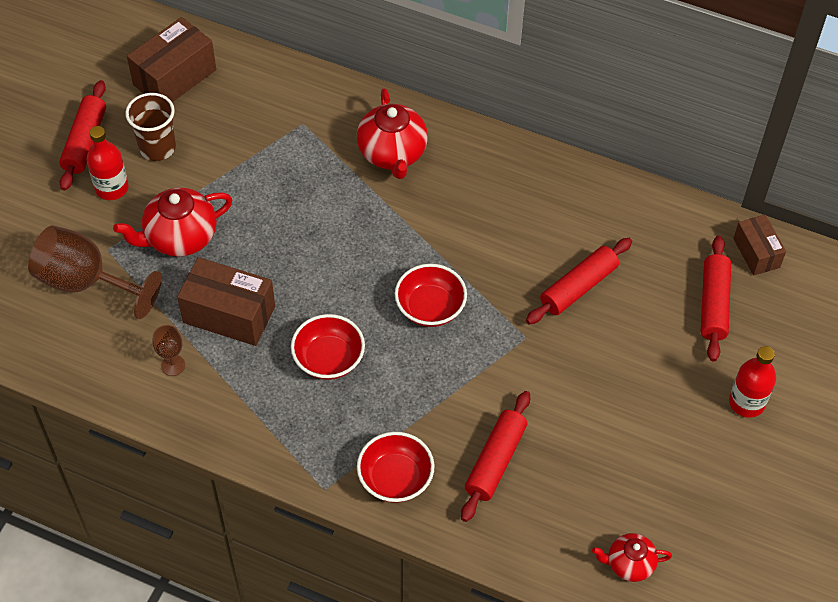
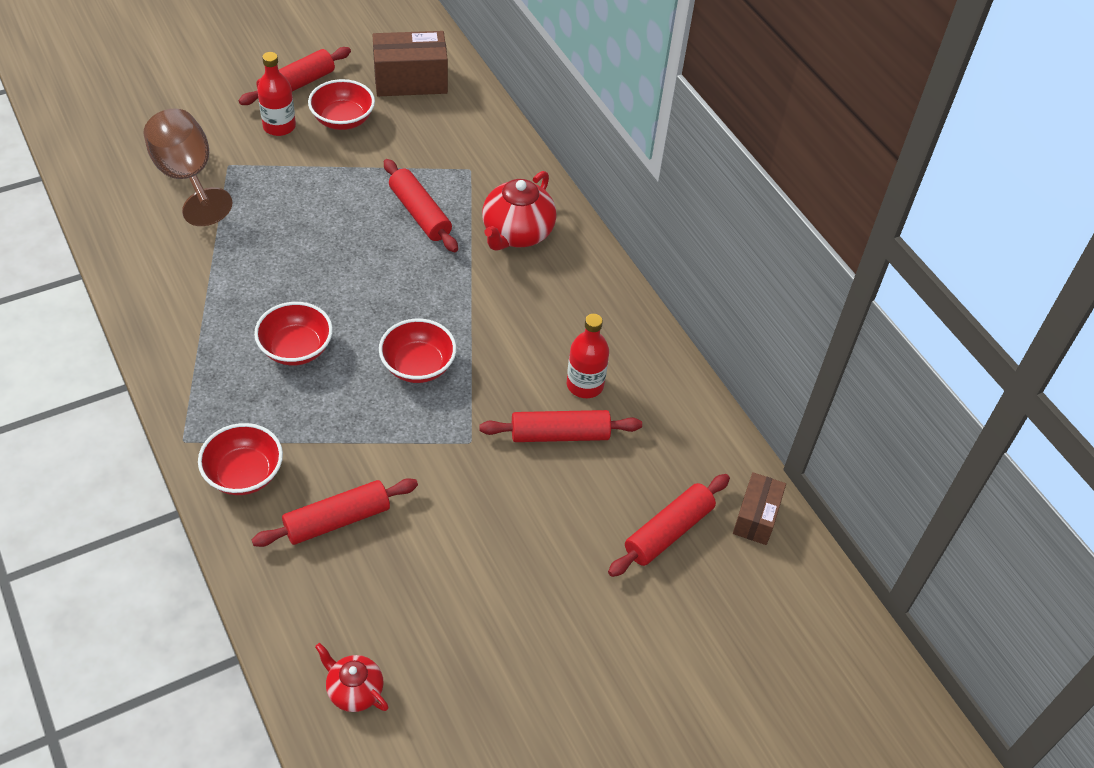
camera: 35 degrees right, 5 degrees down
(157, 148) = (343, 120): brown cup -> red bowl
(173, 365) = (180, 274): brown goblet -> none
(180, 238) = (287, 190): red teapot -> none
(229, 314) = (261, 266): brown box -> none
(304, 187) = (420, 214): none -> red rolling pin
(746, 402) = (609, 636): red bottle -> red bottle (585, 385)

